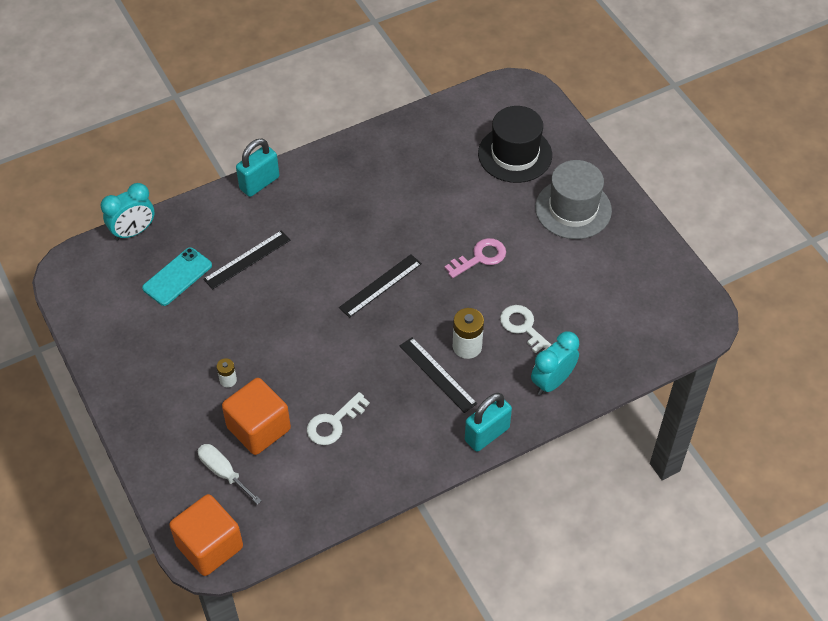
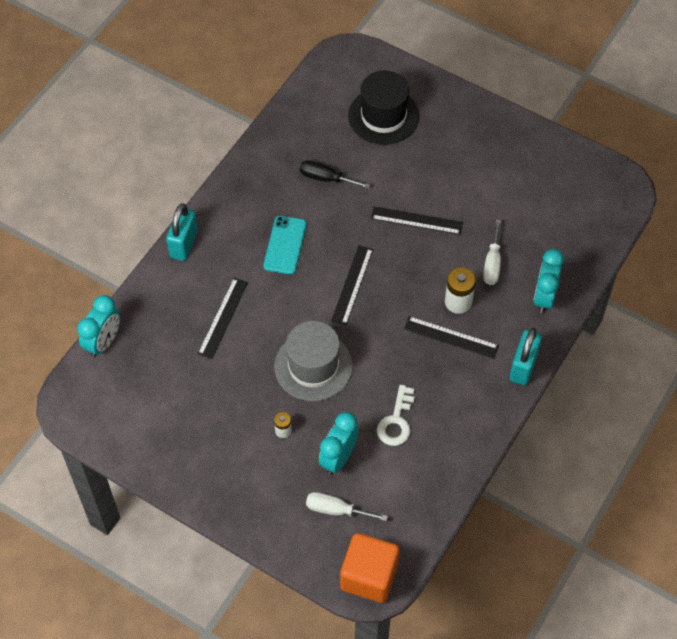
camera: 30 degrees left, 5 degrees up
(177, 277) = (173, 363): turquoise phone -> turquoise phone (285, 245)
(258, 428) = (338, 458): orange cube -> turquoise clock
(423, 184) = (326, 178): none -> black screwdriver
(480, 257) = (416, 220): pink key -> black ruler
(524, 328) = (492, 263): white key -> white screwdriver
(573, 209) = (463, 142): grey hat -> grey hat (313, 366)

